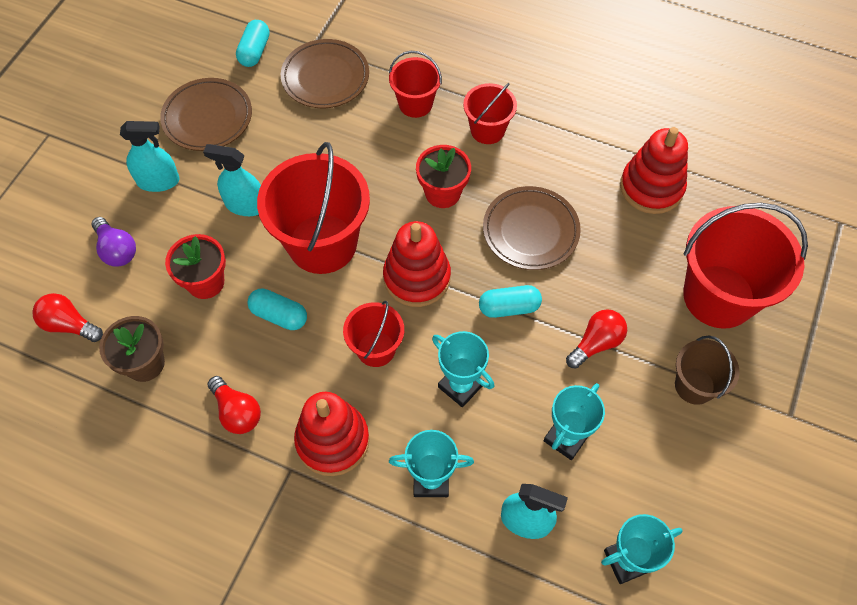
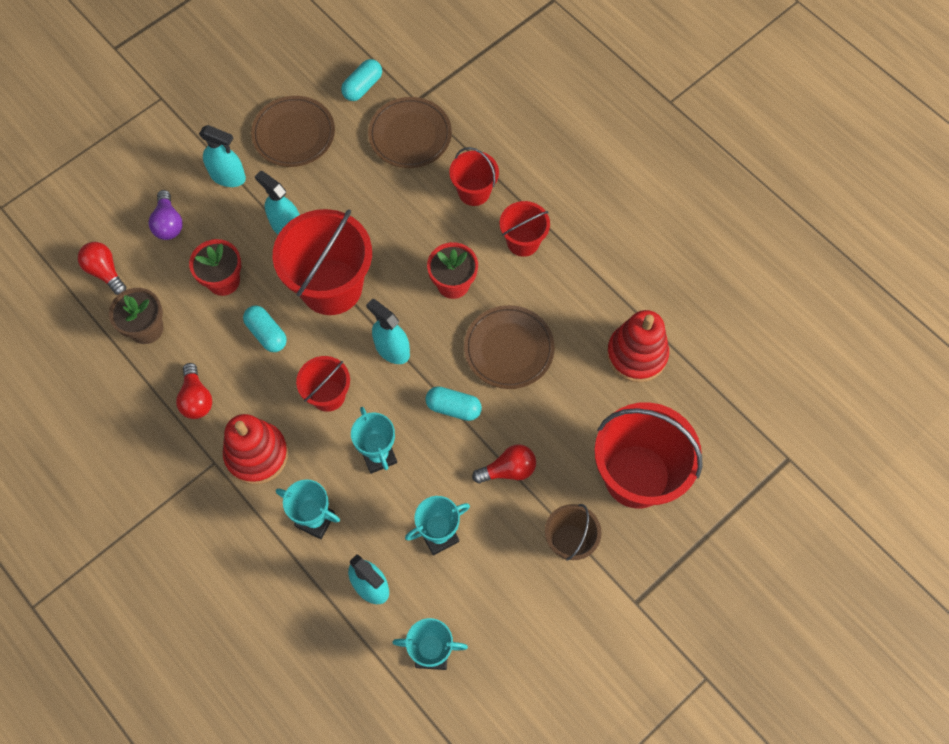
camera: 25 degrees right, 5 degrees up
(417, 277) = (392, 349): red stacking toy -> turquoise spray bottle

